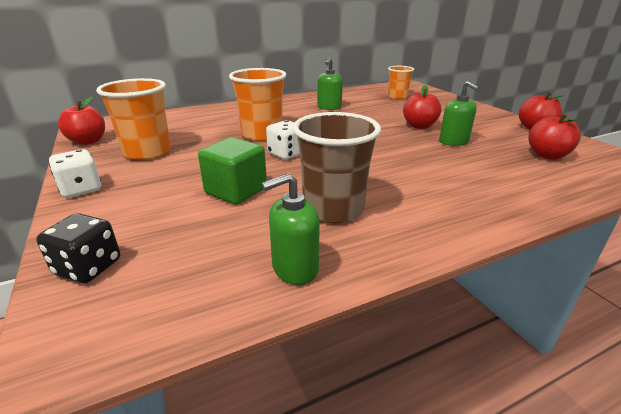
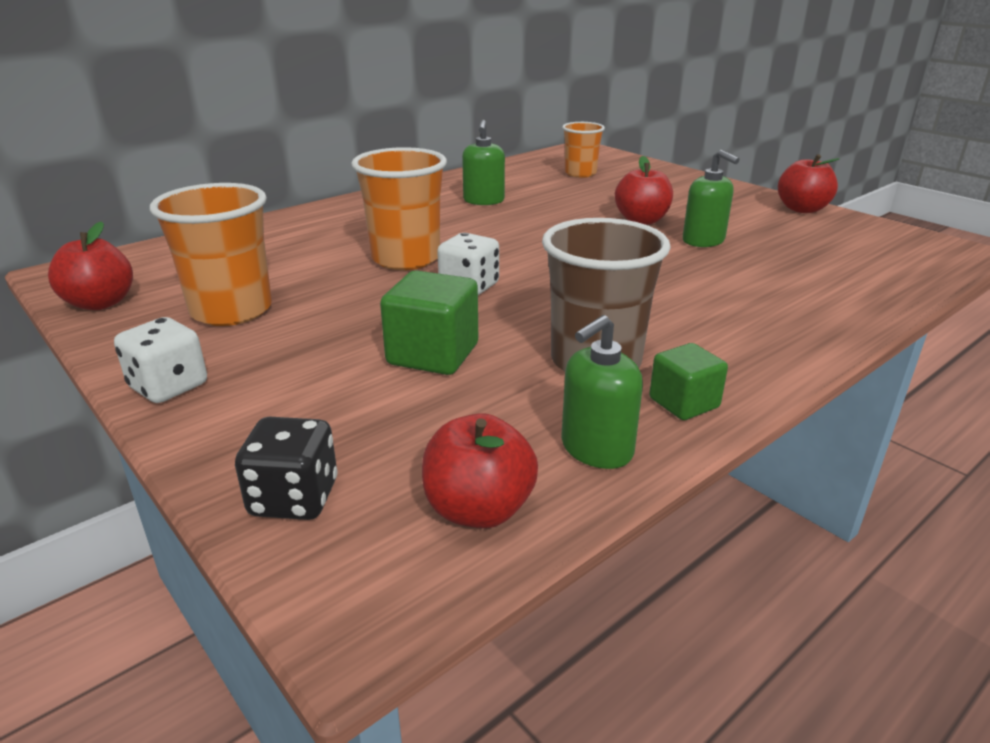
camera: 15 degrees left, 0 degrees up
(376, 246) = (684, 403): none -> green cube
(547, 155) = (835, 249): red apple -> red apple (478, 509)

